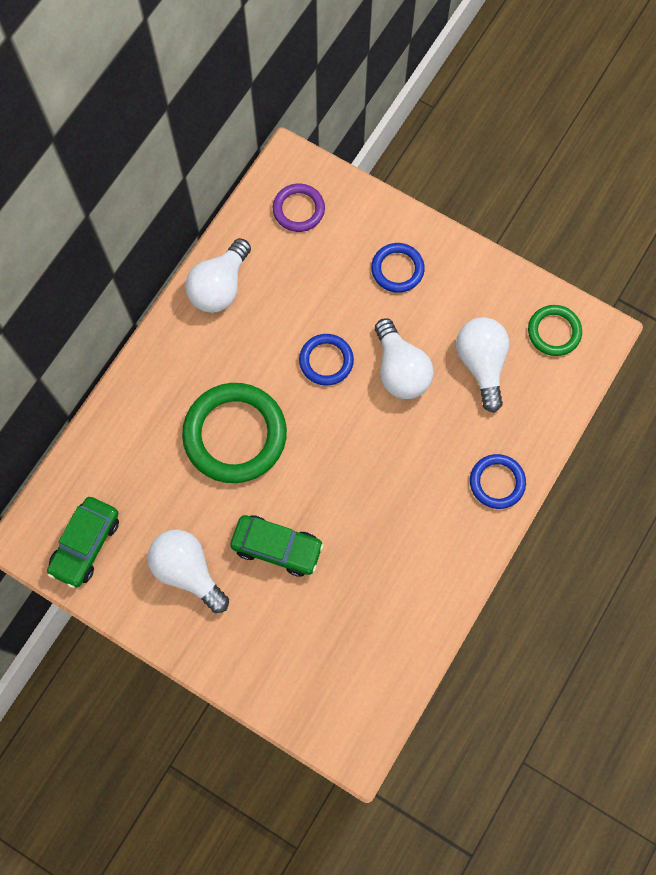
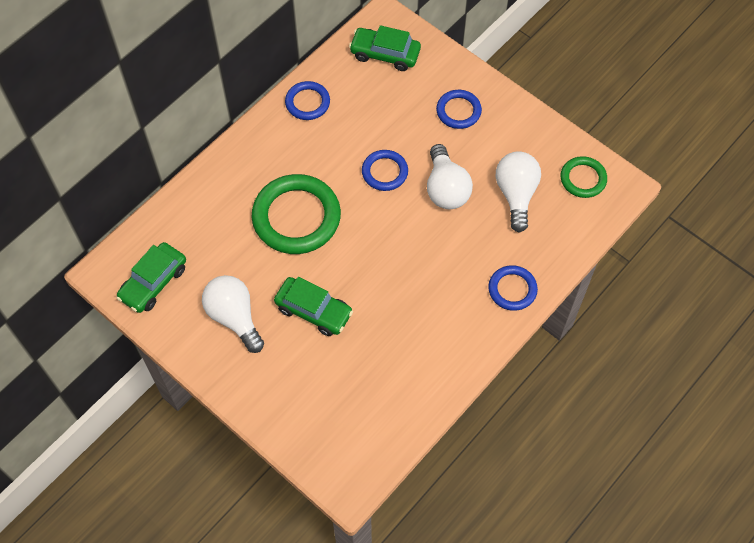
camera: 10 degrees right, 10 degrees down
(220, 287) = (307, 102): white light bulb -> blue ring
(298, 209) = (385, 54): purple ring -> green car

